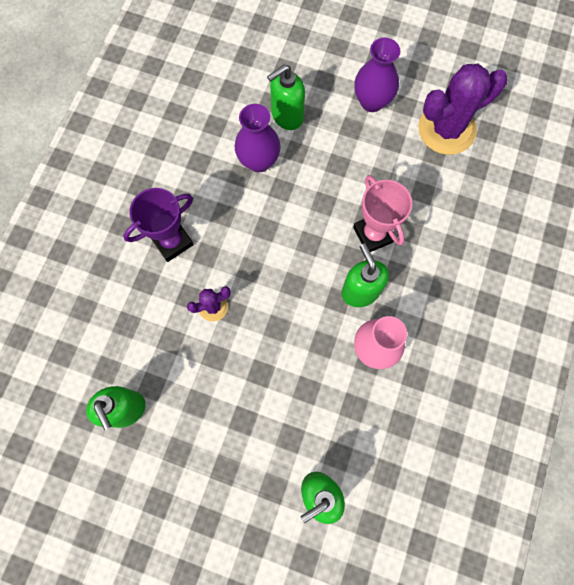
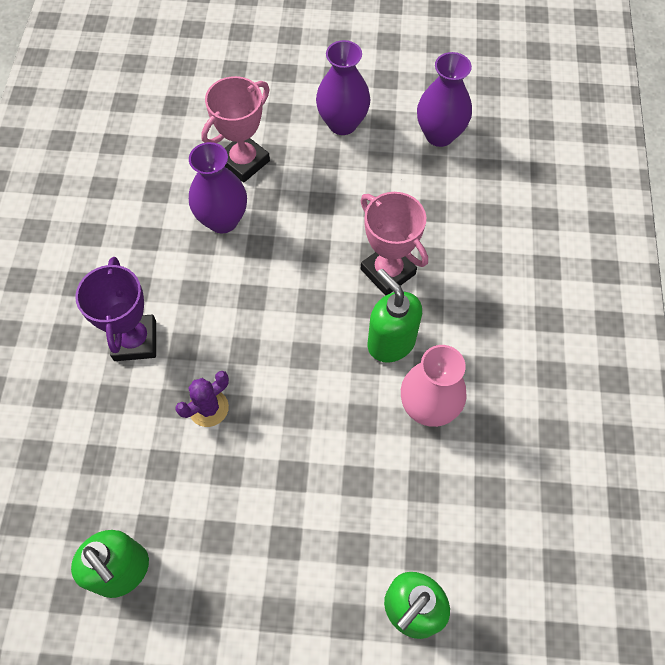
camera: 15 degrees left, 10 degrees down
(172, 241) = (135, 340): purple trophy -> purple trophy turned 45 degrees counterclockwise
(287, 116) = (244, 161): green soap dispenser -> pink trophy
(446, 129) = (439, 135): purple cactus -> purple vase

